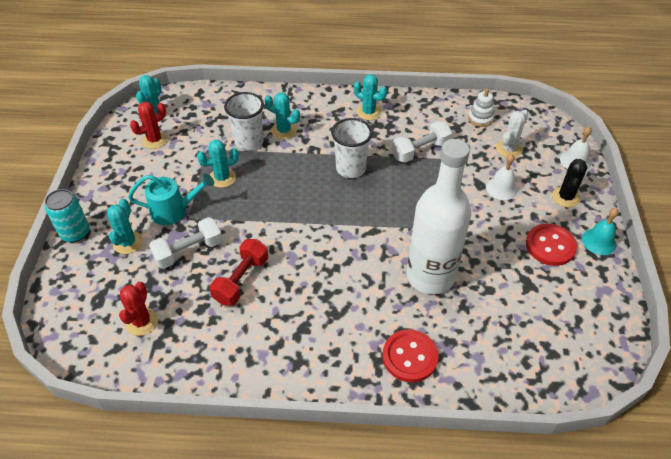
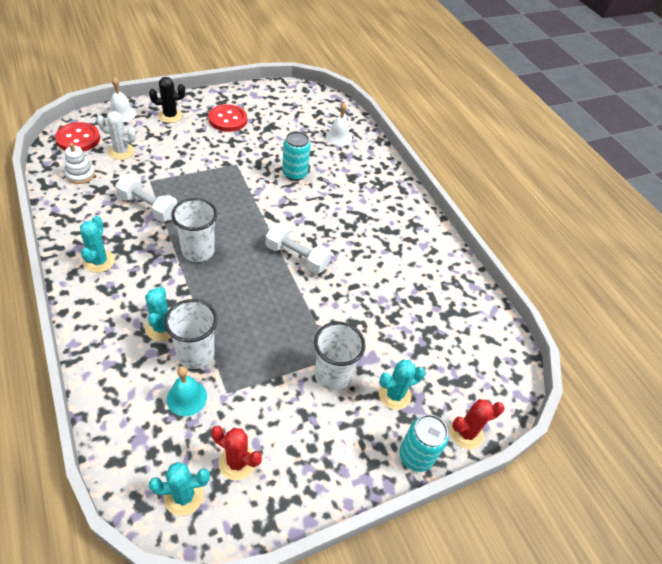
camera: 125 degrees left, 0 degrees up
(142, 322) = (457, 334): red cactus -> red cactus (466, 433)
(174, 211) = (332, 375): turquoise watering can -> white cup
(189, 251) = (370, 336): white dumbbell -> white dumbbell (297, 257)
(222, 178) = (264, 354): turquoise cactus -> none
(241, 280) = (373, 284): red dumbbell -> none
(410, 357) = (368, 171): red button -> red button (78, 139)
(430, 276) = (294, 174): white bottle -> turquoise can
(501, 188) = (176, 150): white bell -> white bell (339, 137)
(599, 241) = (210, 98): turquoise bell -> turquoise bell (187, 398)

